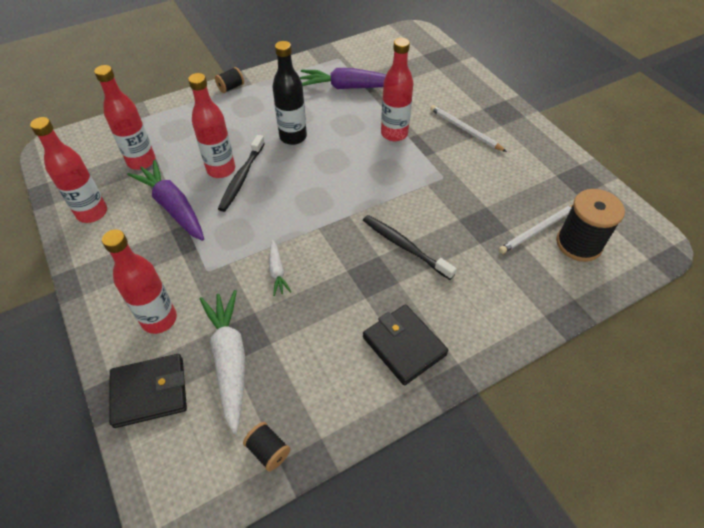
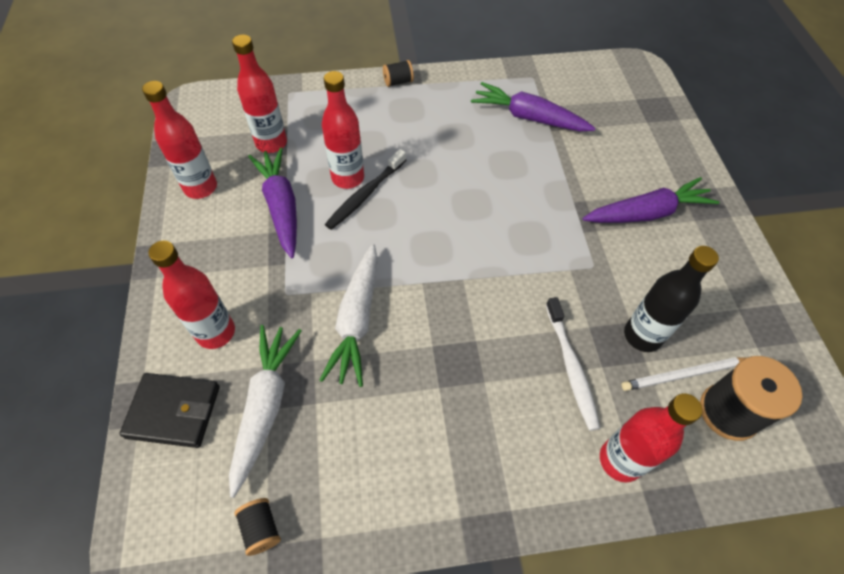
camera: 20 degrees right, 5 degrees up
(277, 271) = (357, 320): white carrot -> white carrot, size x2.00
(293, 137) = (440, 162): black bottle -> black bottle (642, 336)
(394, 134) = (558, 192): red bottle -> red bottle (620, 460)
(404, 246) = (510, 339): black toothbrush -> none
(404, 346) = (457, 463): black wallet -> none
(458, 251) = (571, 367): none -> white toothbrush
(465, 130) = (647, 213): white pencil -> purple carrot

